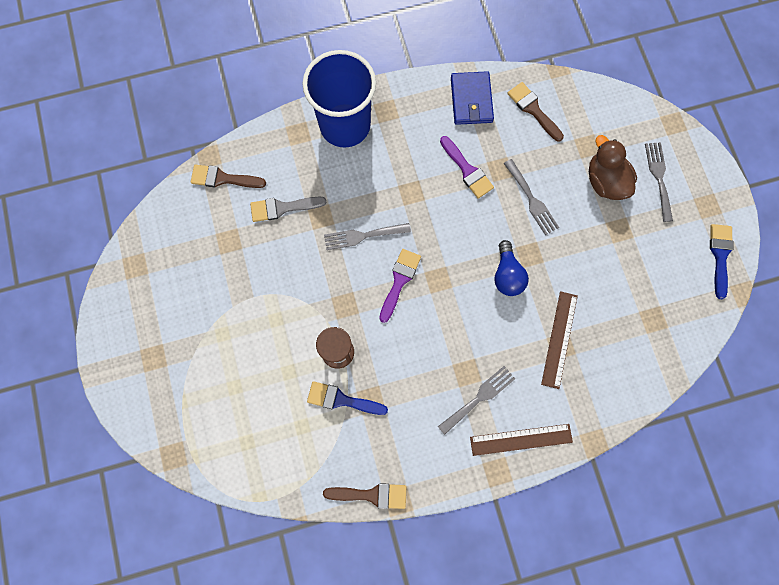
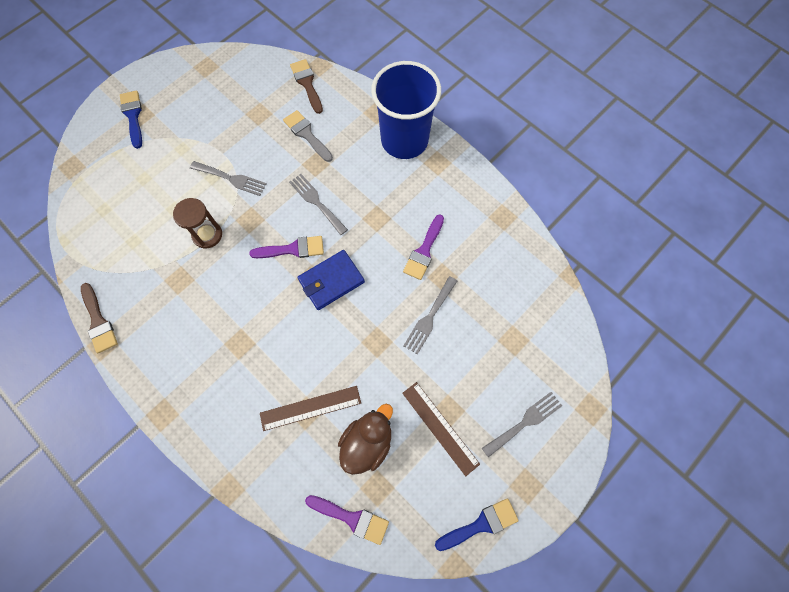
camera: 60 degrees right, 5 degrees down
(342, 400) = (168, 258): blue brush -> blue brush (133, 116)
(471, 100) = (491, 221): blue wallet -> blue wallet (331, 281)
(479, 398) = (221, 365): grey fork -> grey fork (231, 179)
(507, 275) = (346, 332): blue light bulb -> none
(521, 439) = (200, 420): brown ruler -> brown ruler (440, 427)
(533, 110) = (517, 275): brown brush -> none
(605, 181) = (488, 373): brown duck -> brown duck (367, 442)
(668, 351) = (352, 518): none -> purple brush

